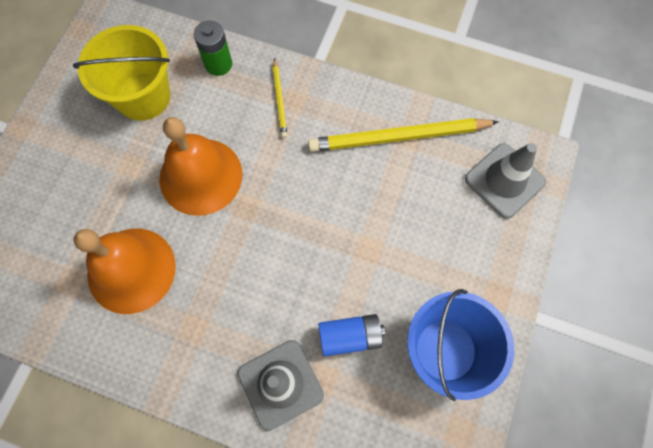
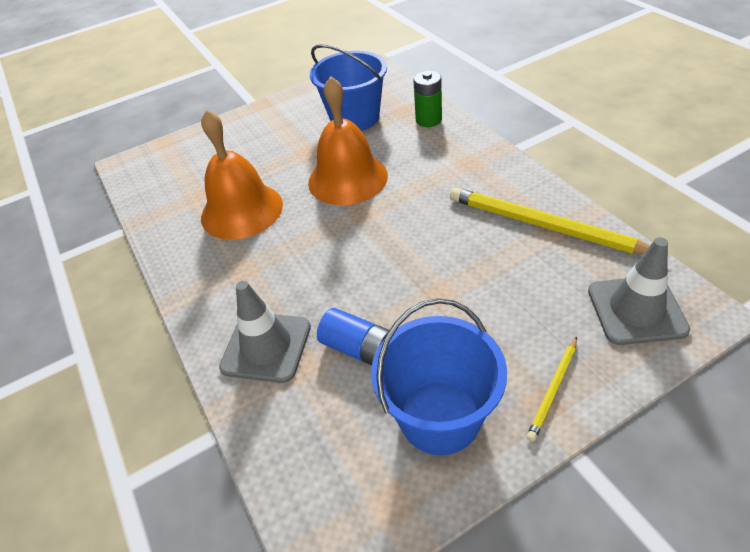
camera: 45 degrees right, 25 degrees down
(143, 96) = (355, 118): yellow bucket -> blue bucket
(280, 100) = (457, 158): yellow pencil -> yellow pencil (553, 390)

